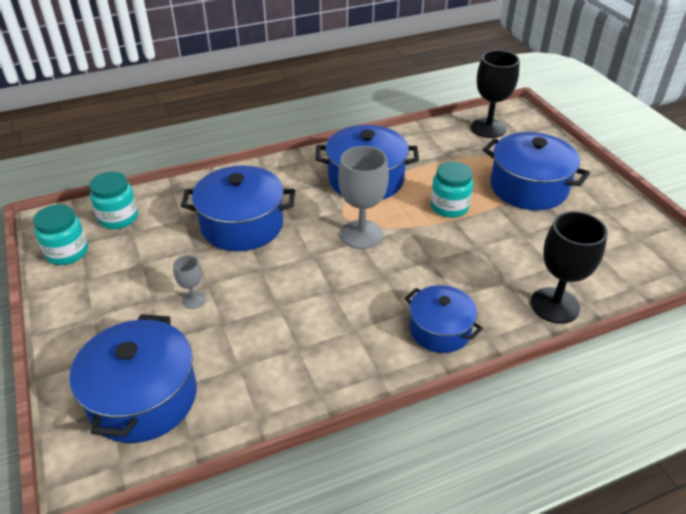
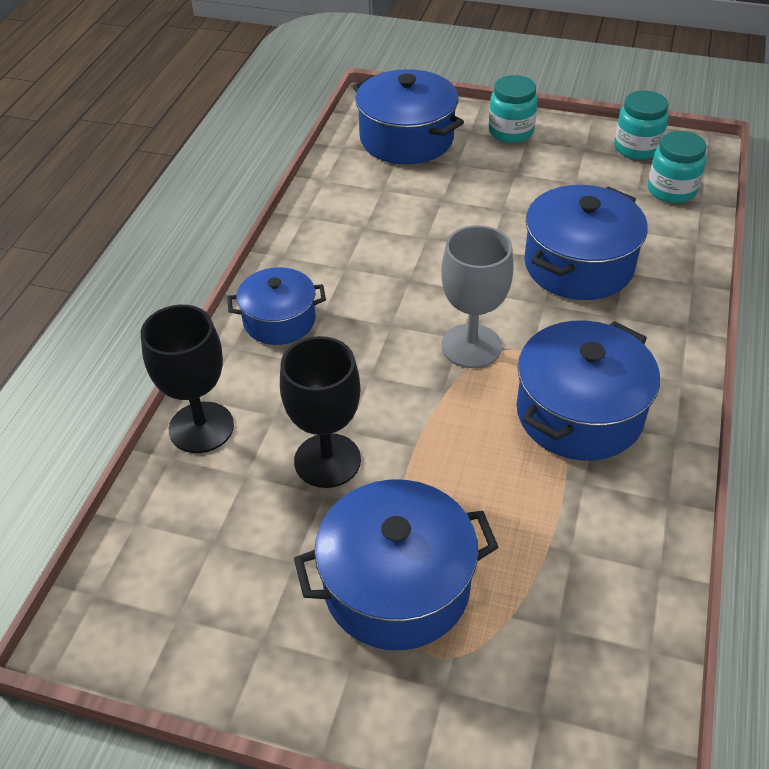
camera: 130 degrees right, 5 degrees up
(193, 300) = (490, 194): grey goblet -> none
(449, 207) = (443, 459): turquoise jar -> turquoise jar (511, 131)
(488, 128) = (602, 678): black goblet -> black goblet (327, 460)

